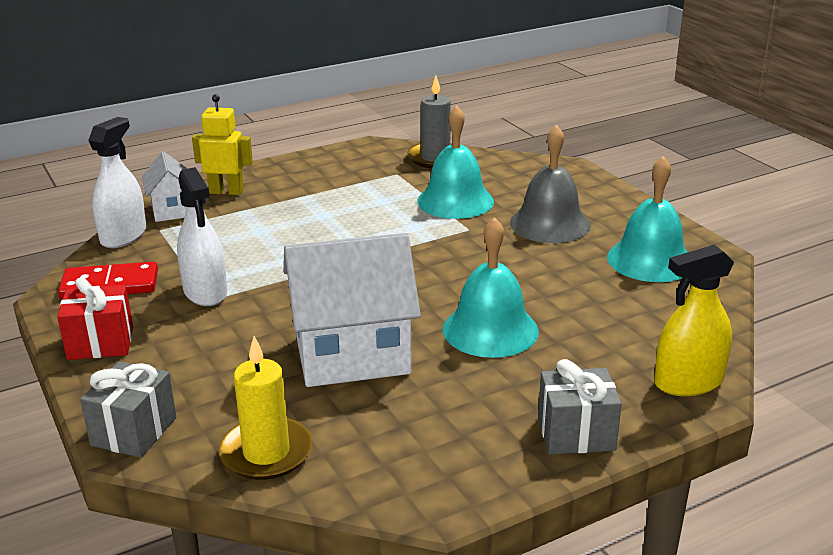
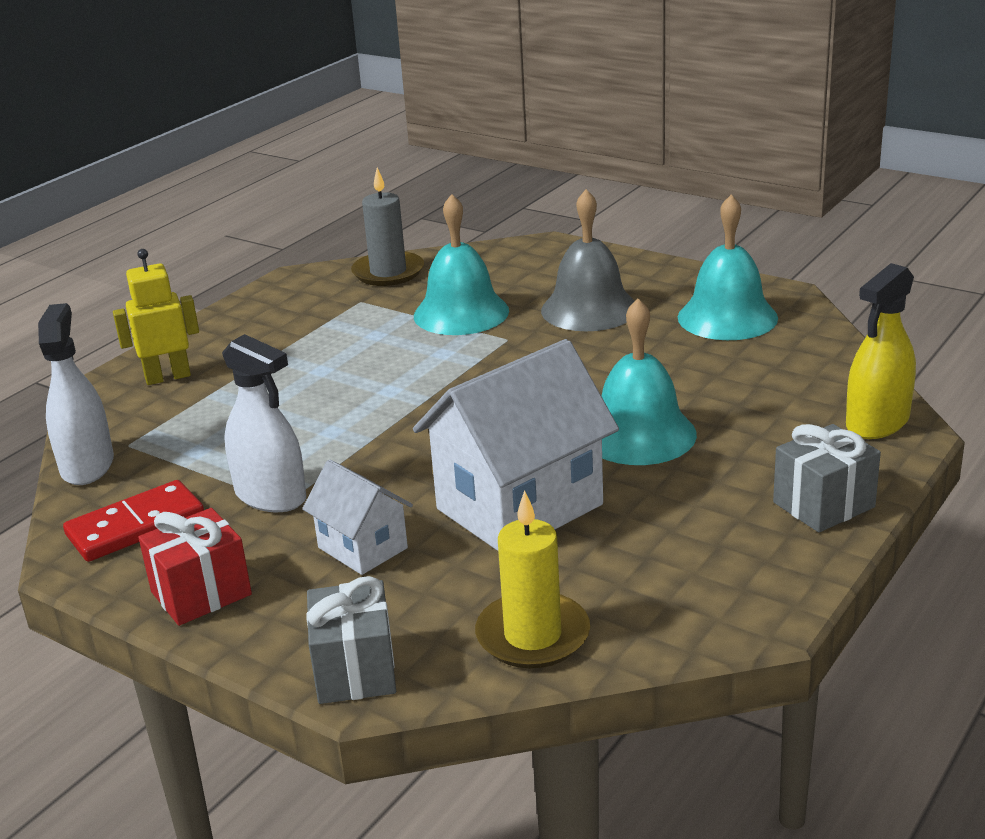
camera: 25 degrees left, 0 degrees up
(172, 210) = (119, 417): white house -> white house (362, 548)

